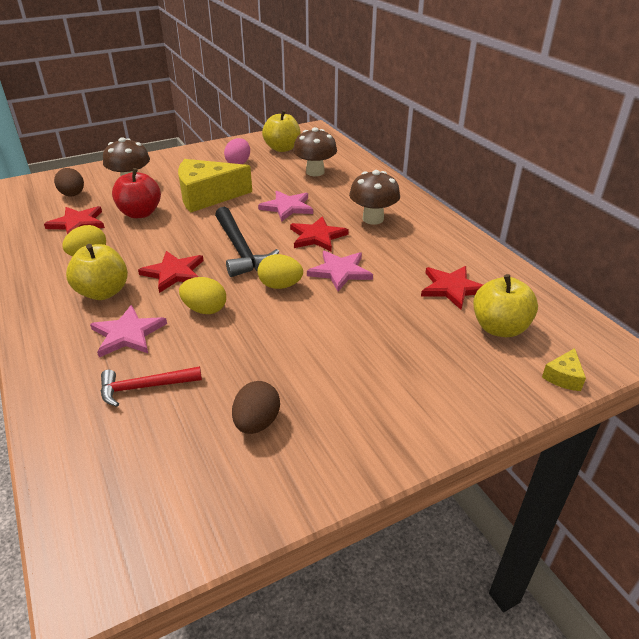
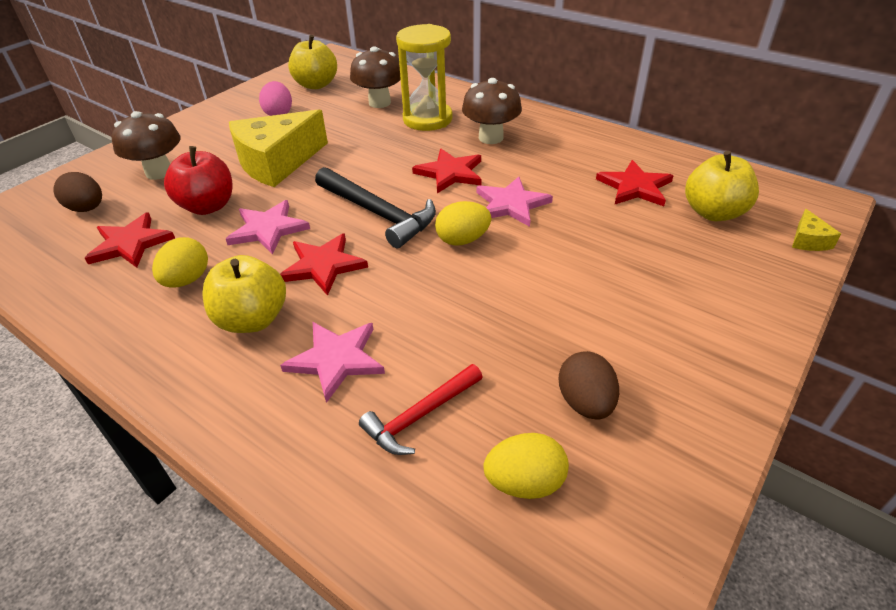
camera: 25 degrees left, 5 degrees up
(205, 309) = (403, 296): yellow egg -> yellow egg (524, 482)
(287, 207) = (386, 150): pink star -> pink star (268, 229)
(338, 193) = (427, 119): none -> yellow hourglass

